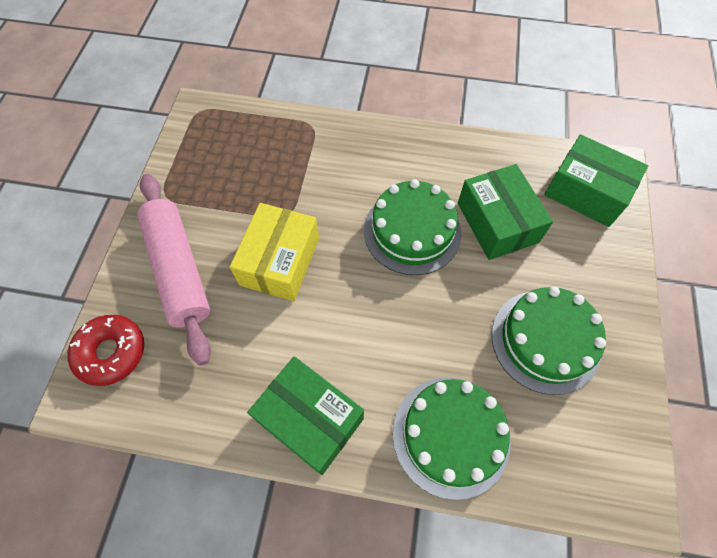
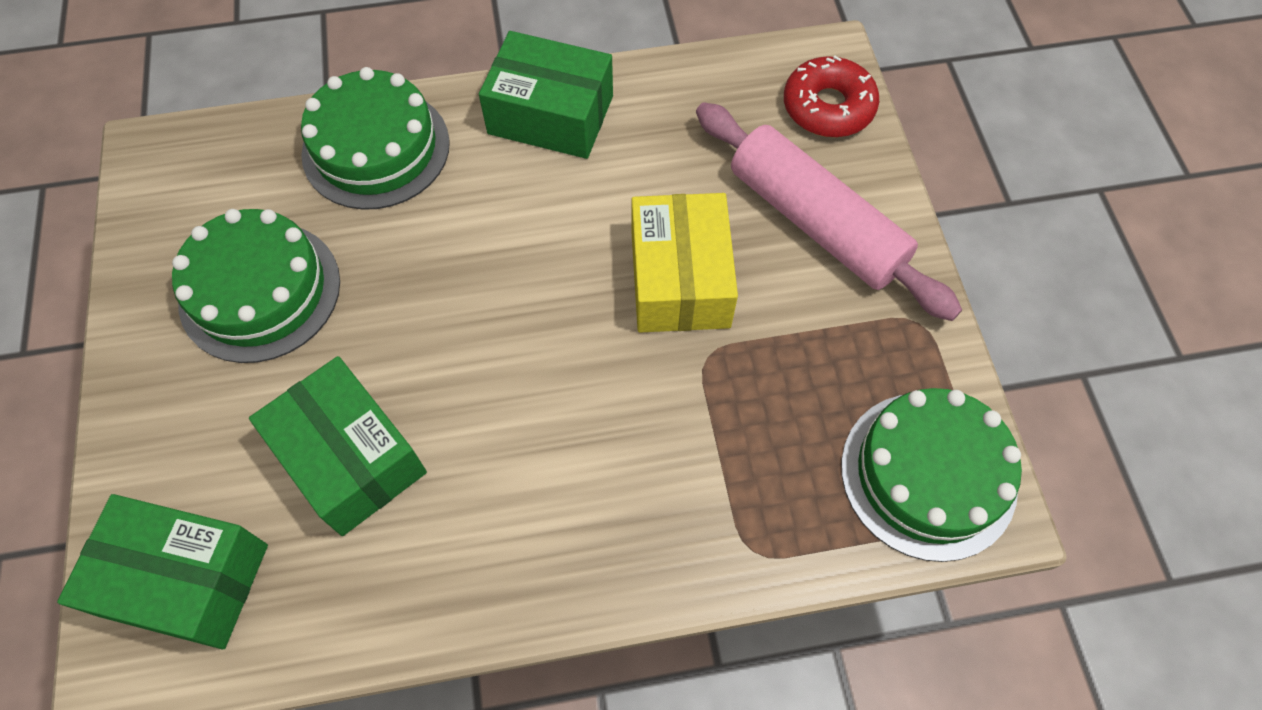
camera: 160 degrees right, 0 degrees up
(412, 231) = (492, 393): green cake -> green cake (928, 474)

